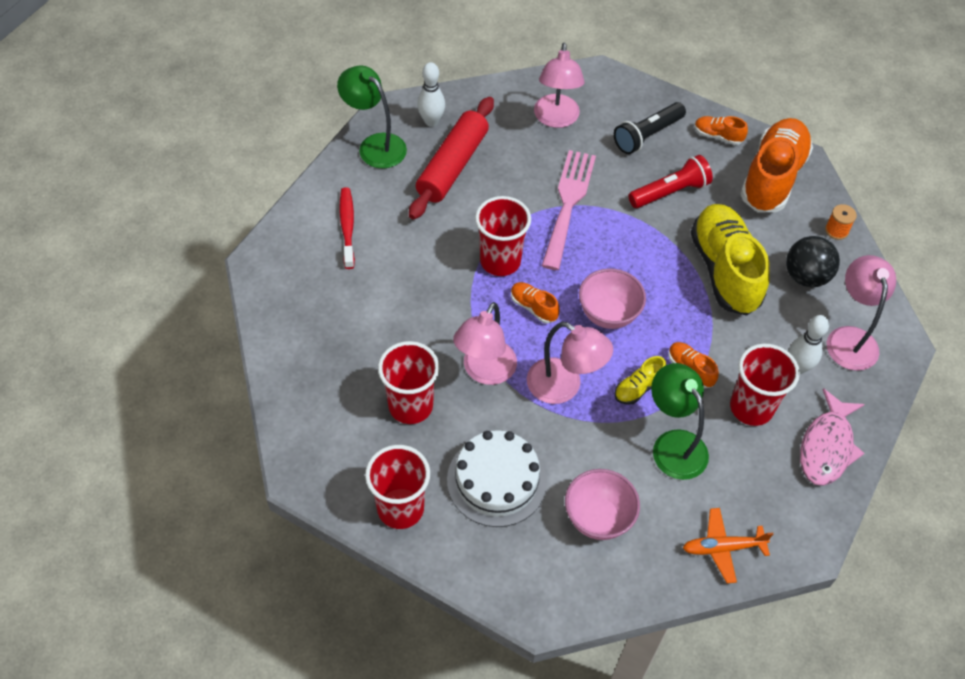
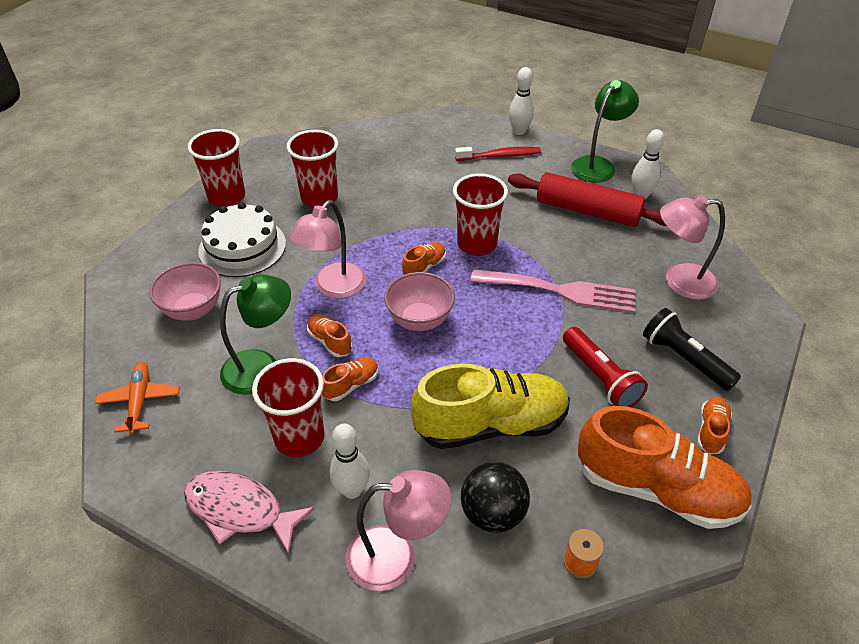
camera: 90 degrees right, 10 degrees down
(300, 204) = (519, 131): none -> white bowling pin
(485, 372) = (352, 237): pink lamp -> none
(638, 388) = (330, 341): yellow shoe -> orange shoe

